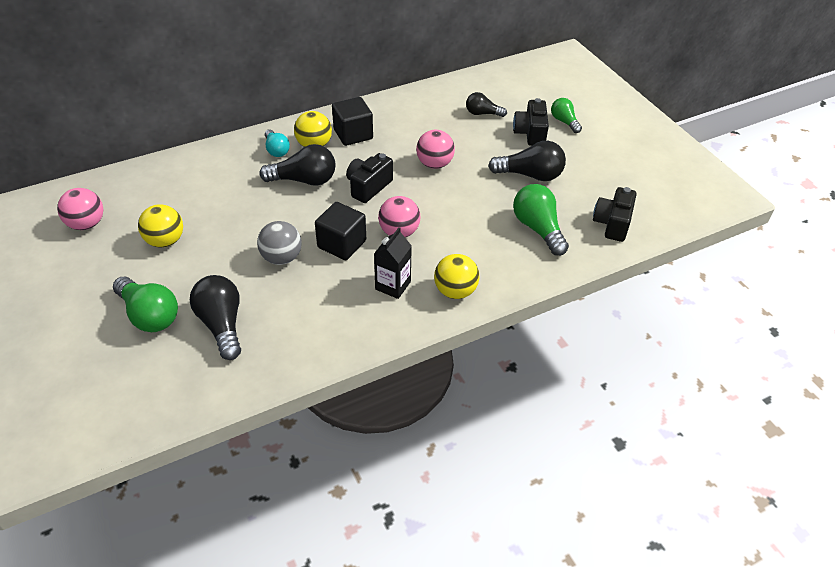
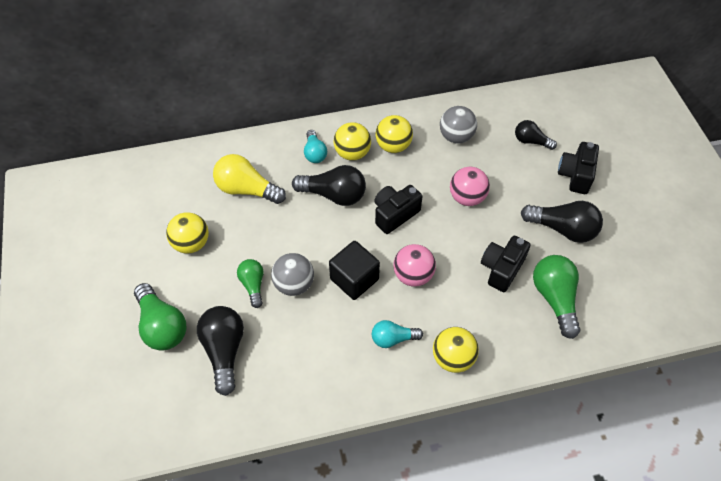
camera: 15 degrees right, 10 degrees up
(86, 224) = (125, 210): pink ball -> none
(214, 188) = (247, 189): none -> yellow light bulb
(353, 134) = (393, 146): black cube -> yellow ball
(393, 285) = (393, 339): black carton -> turquoise light bulb
(411, 119) = (456, 136): none -> grey ball
(564, 122) = (615, 166): green light bulb -> green light bulb (253, 285)
(612, 224) = (635, 307): black camera -> black camera (501, 269)

